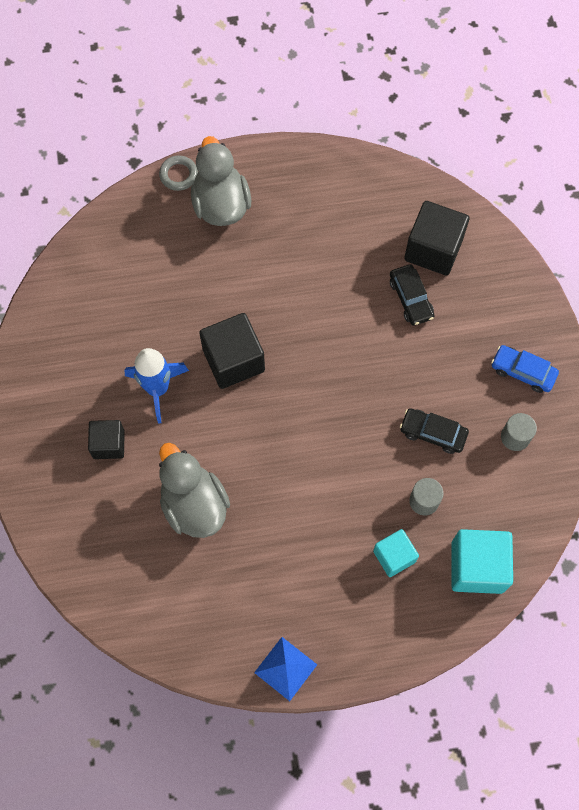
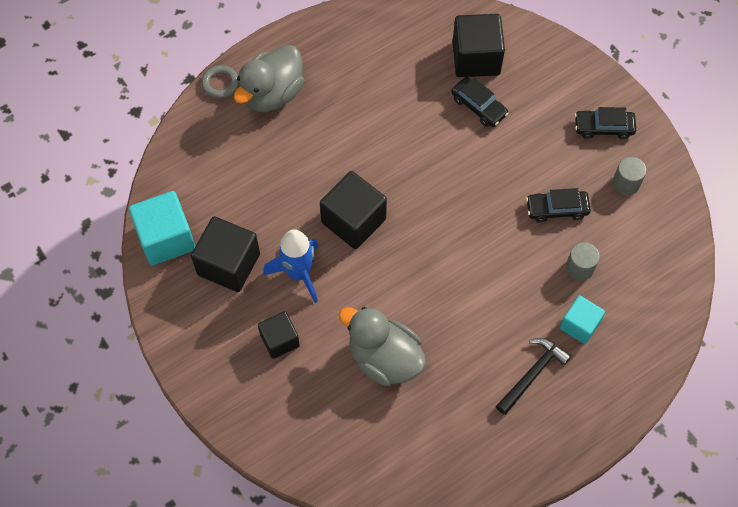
camera: 25 degrees left, 5 degrees down
(99, 352) = (228, 264): none -> black cube
(221, 204) = (272, 94): grey duck -> grey duck turned 105 degrees counterclockwise
(285, 668) = (538, 461): blue pyramid -> none
(324, 583) = (532, 374): none -> black hammer
(477, 567) = (652, 303): turquoise cube -> turquoise cube (166, 238)
(523, 371) = (603, 127): blue car -> black car

